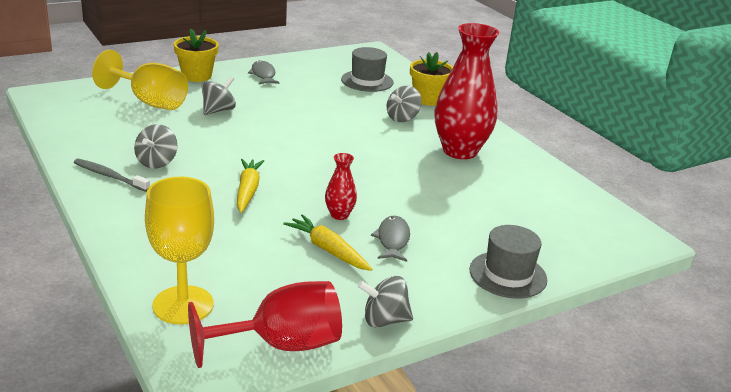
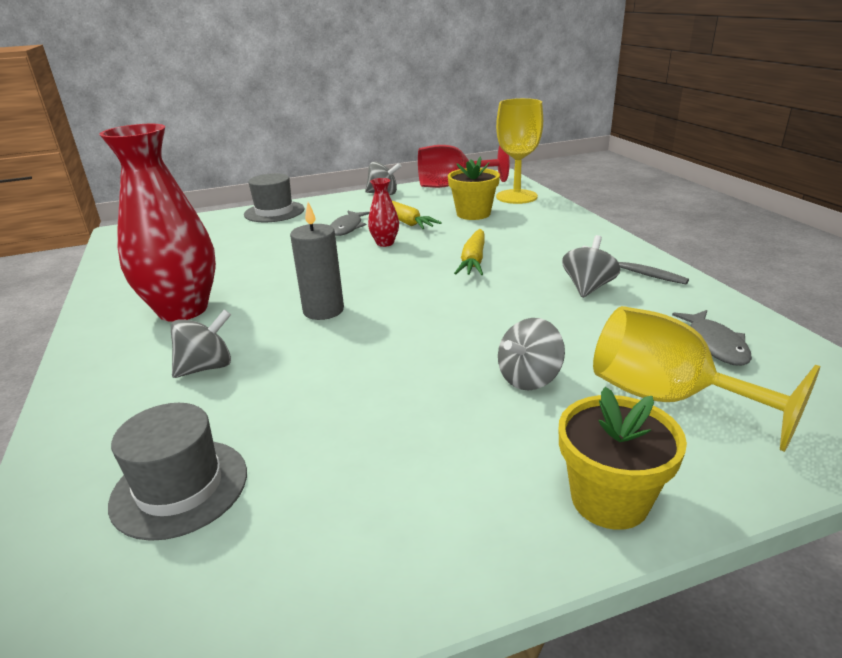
camera: 165 degrees left, 0 degrees up
(263, 75) = (436, 510): grey fish -> grey fish (715, 344)
(357, 149) = (323, 310): none -> grey candle
(428, 99) = (104, 420): yellow flower pot -> yellow flower pot (473, 214)

